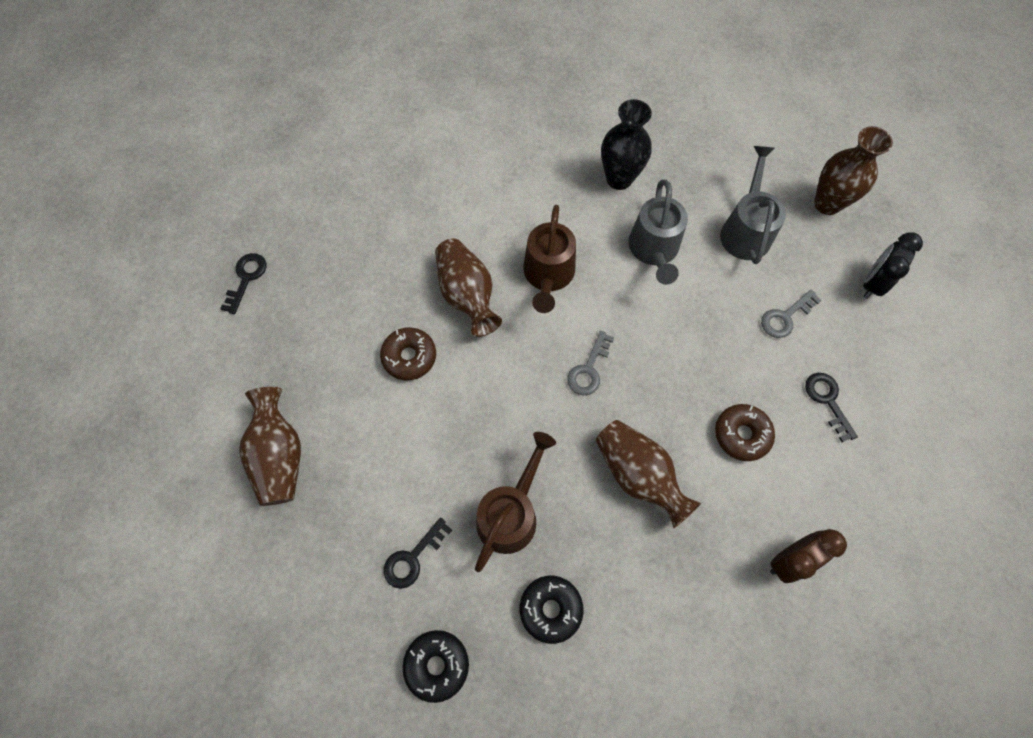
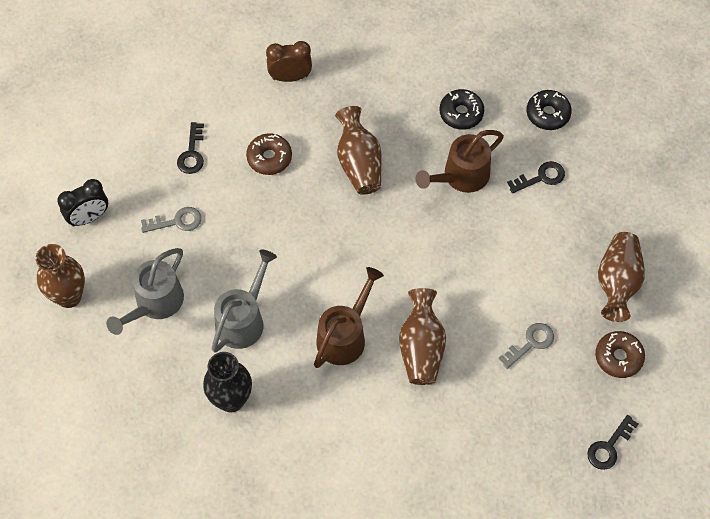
camera: 155 degrees left, 5 degrees down
(409, 357) = (490, 316): brown donut -> brown donut (618, 357)
(589, 369) = (353, 248): grey key -> grey key (530, 343)

